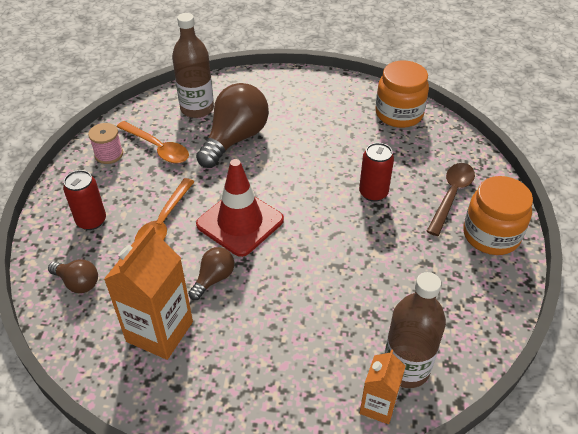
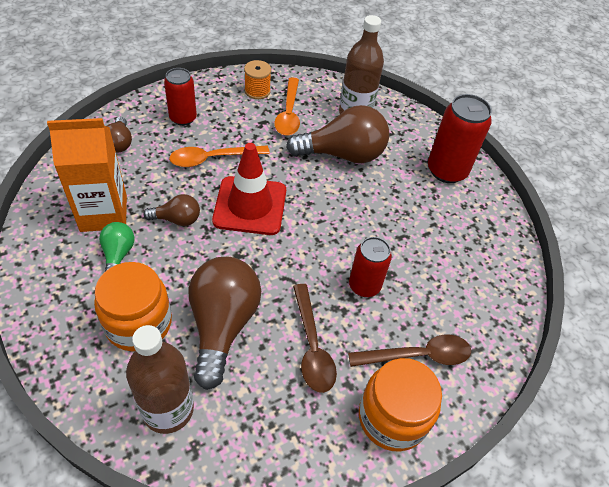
camera: 50 degrees right, 5 degrees up
(109, 154) = (257, 91): pink spool -> orange spool
(220, 339) = (118, 255): none -> green light bulb
(303, 92) = (446, 171): none -> red can
(349, 296) = (222, 325): none -> brown light bulb
(378, 406) = (113, 404): orange carton -> none
(399, 114) = (493, 258): orange jar -> orange jar (138, 323)
(405, 250) = (312, 346): none -> brown spoon

